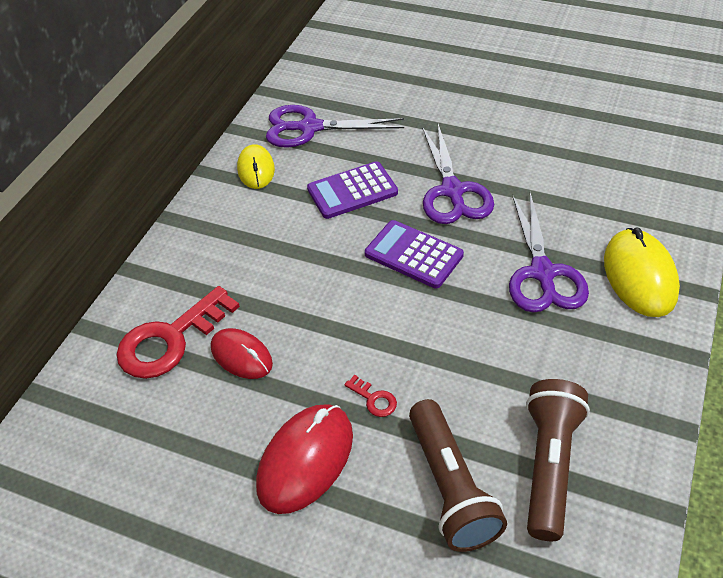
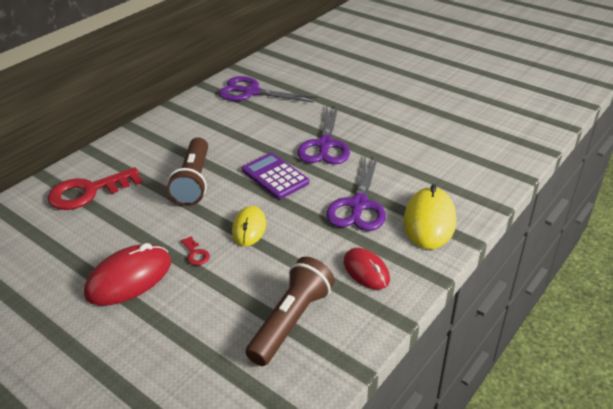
camera: 15 degrees right, 10 degrees down
(241, 356) = (126, 210): red mouse -> red mouse (366, 271)
(256, 169) = (202, 109): yellow mouse -> yellow mouse (249, 228)
(352, 191) = (257, 132): purple calculator -> none
(450, 487) = (214, 317): brown flashlight -> brown flashlight (194, 181)

